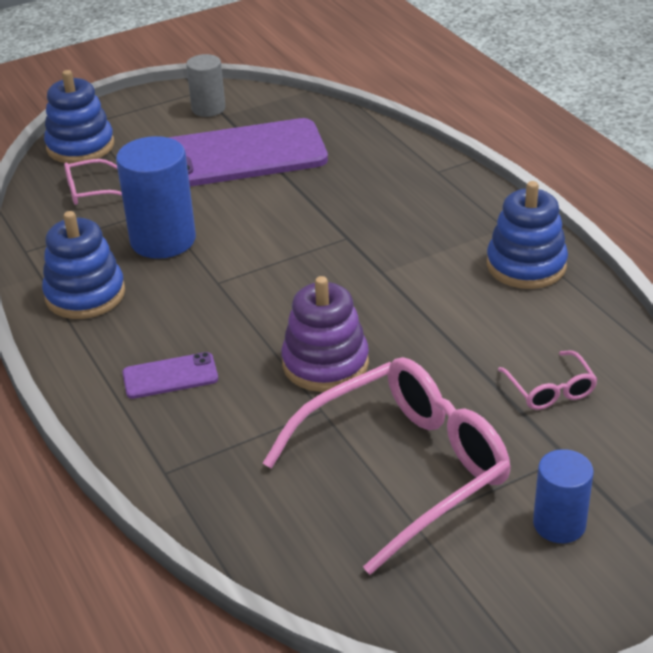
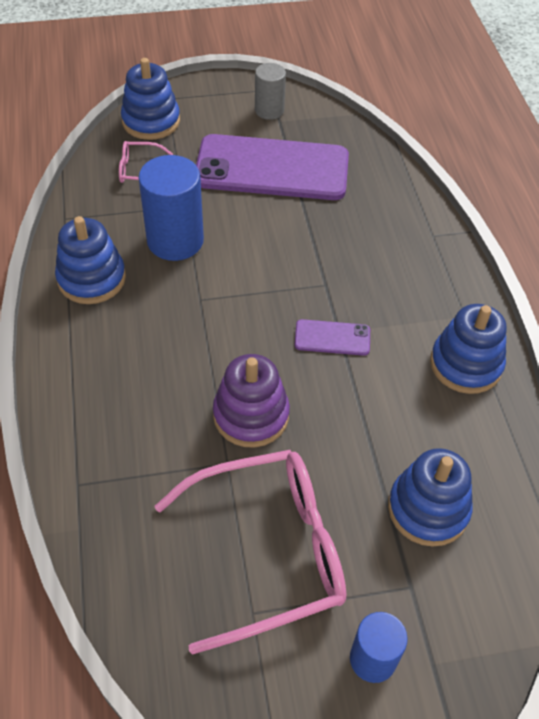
camera: 15 degrees right, 15 degrees up
(170, 376) = (122, 386): purple phone -> purple phone (332, 338)
(550, 389) = (428, 509): pink glasses -> blue stacking toy

